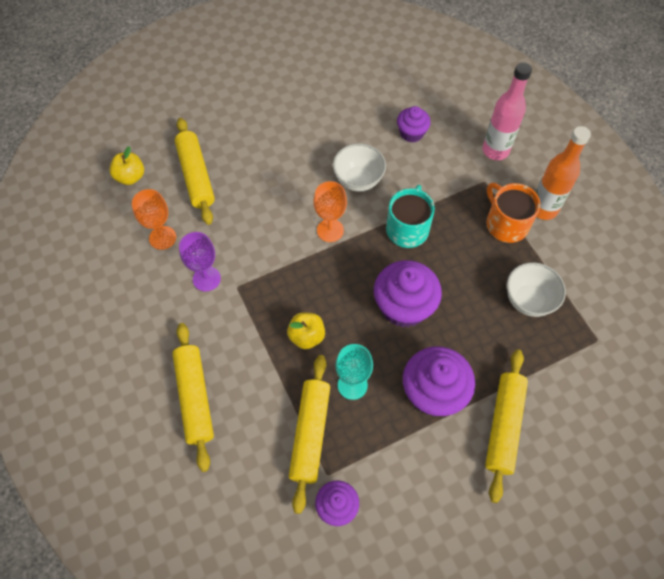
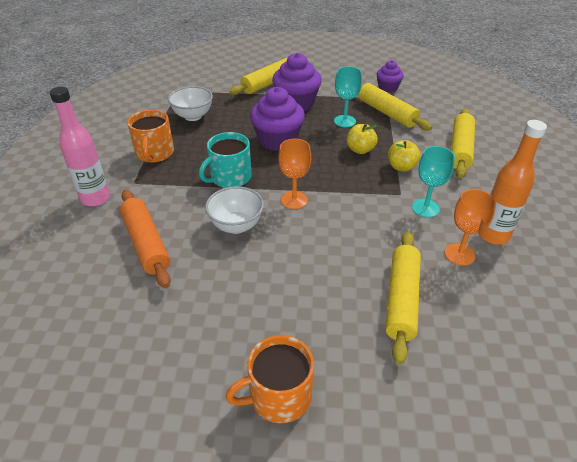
camera: 150 degrees left, 20 degrees down
(130, 177) = (485, 332): yellow apple -> yellow apple (401, 167)
(206, 279) = (425, 208): purple goblet -> turquoise goblet
(245, 84) = (279, 396): none -> orange mug
(310, 434) = (387, 113): yellow rolling pin -> yellow rolling pin turned 75 degrees counterclockwise
(411, 133) = (146, 243): purple cupcake -> orange rolling pin
(543, 209) = (117, 151): orange bottle -> orange bottle (493, 235)

